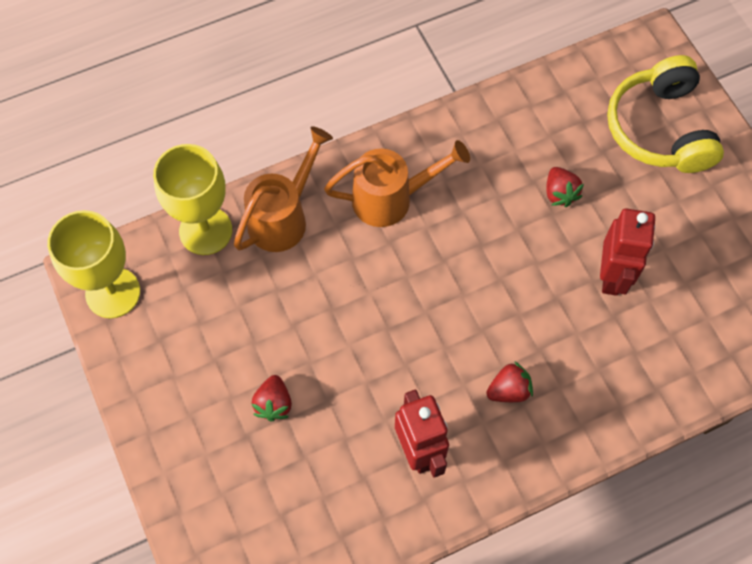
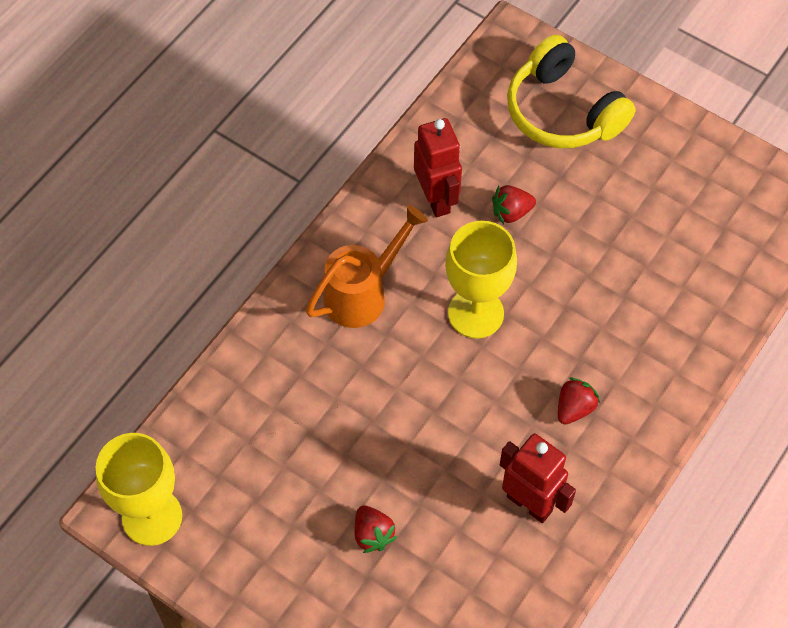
camera: 30 degrees left, 5 degrees down
(205, 231) = (205, 412): yellow goblet -> yellow goblet (476, 313)
(283, 218) = (272, 362): orange watering can -> none
(559, 193) = (511, 212): red strawberry -> red strawberry turned 120 degrees clockwise
(612, 276) = (601, 262): red robot -> red robot (436, 199)

